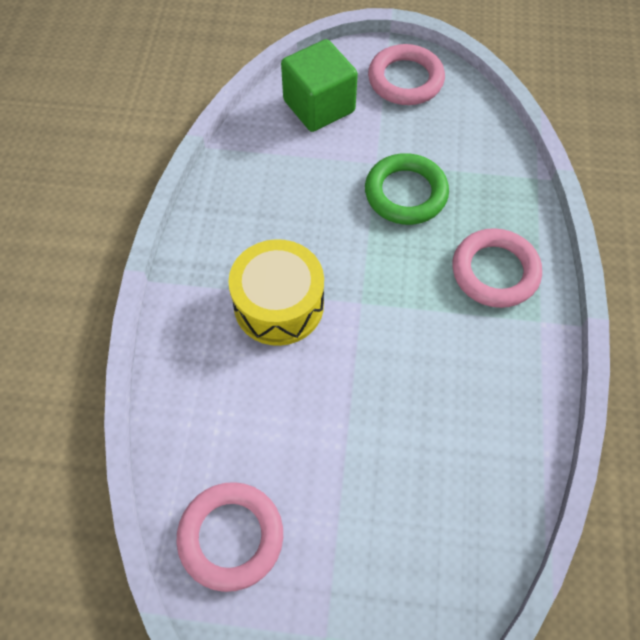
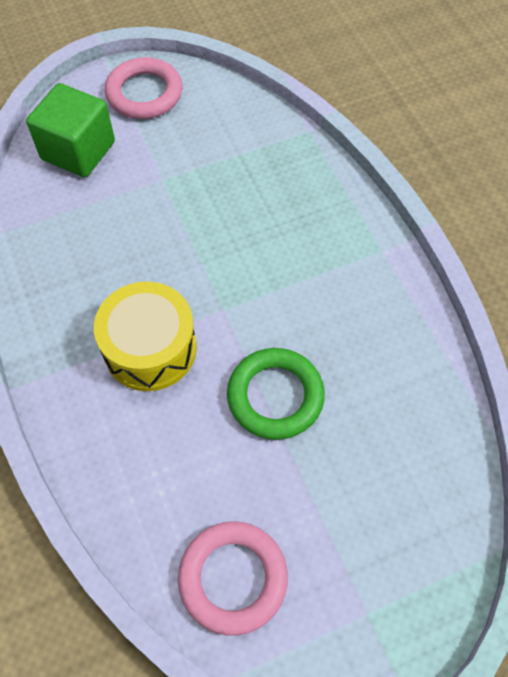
camera: 30 degrees left, 0 degrees up
(405, 193) = (205, 194): green ring -> green ring (275, 396)
(495, 271) = (321, 227): pink ring -> none

